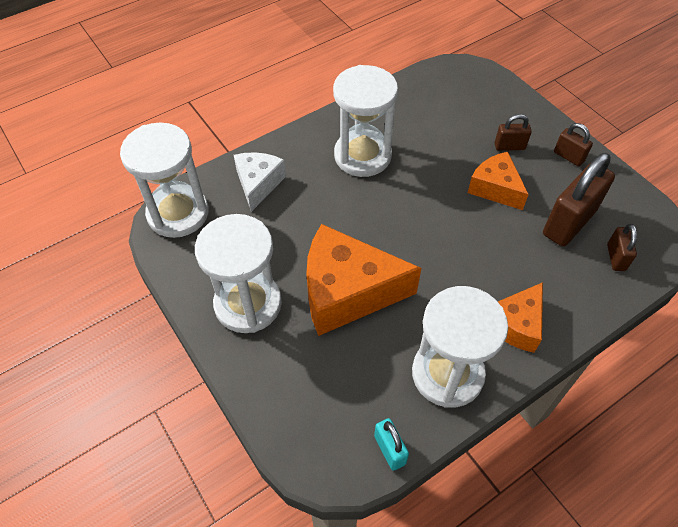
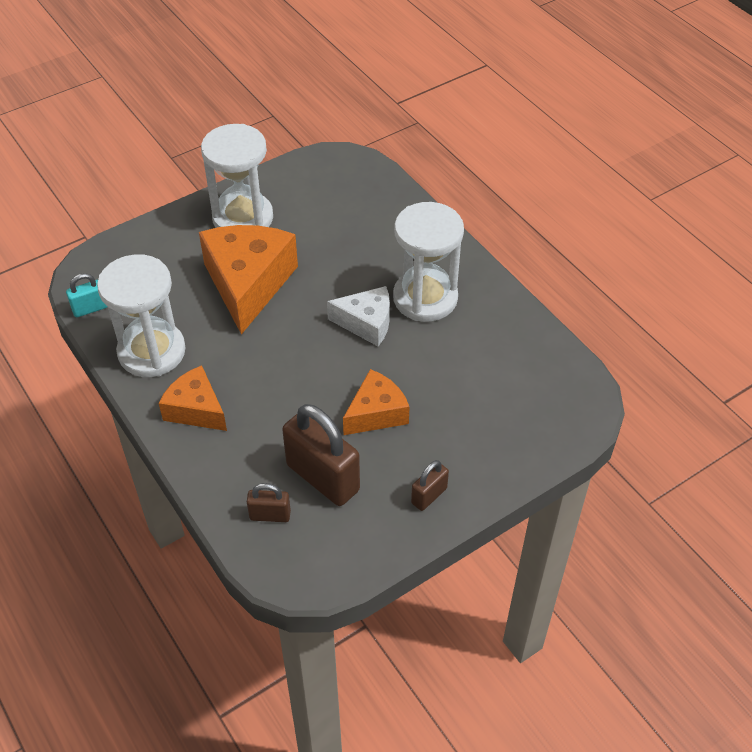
camera: 90 degrees right, 5 degrees down
(178, 213) = (348, 167): white hourglass -> none
(258, 184) = (384, 218): white cheese -> white cheese (366, 323)
(509, 146) = (444, 435): brown padlock -> none

